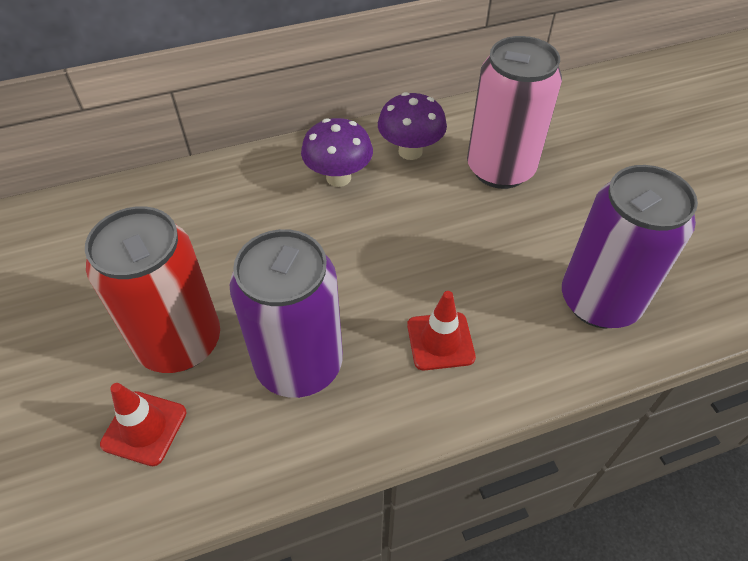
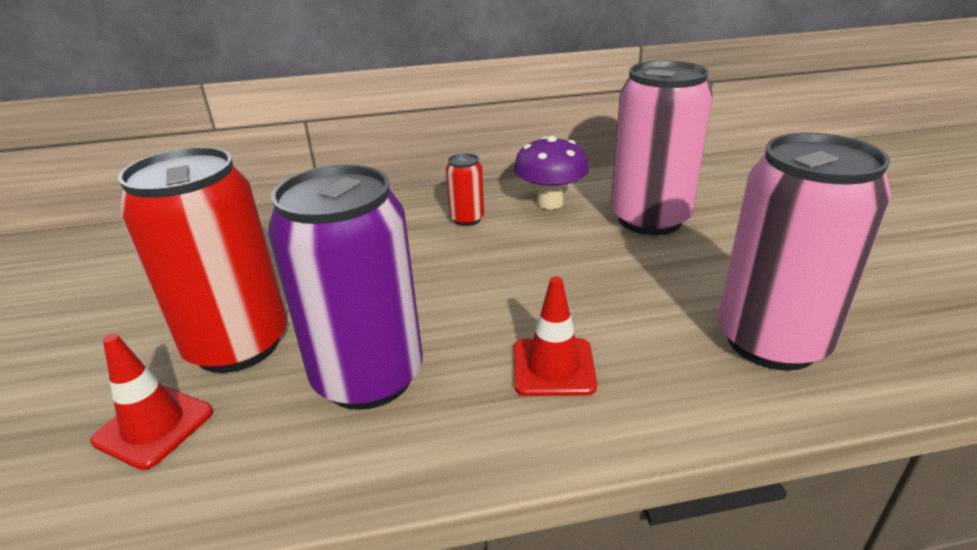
camera: 10 degrees right, 20 degrees down
(338, 177) = (467, 219): purple mushroom -> red can
(599, 301) = (771, 341): purple can -> pink can

